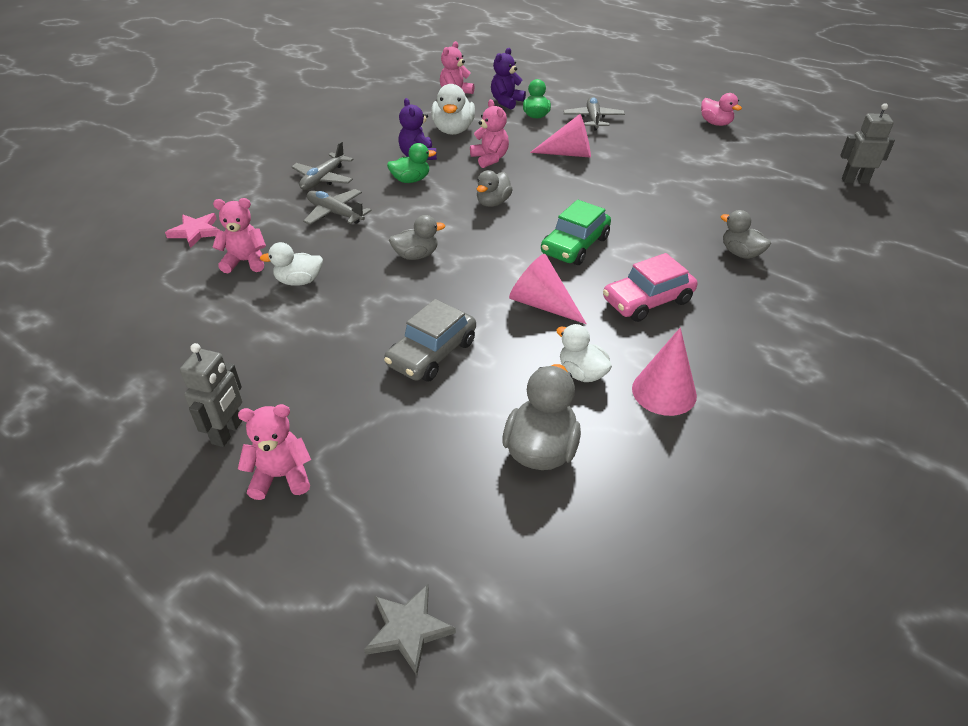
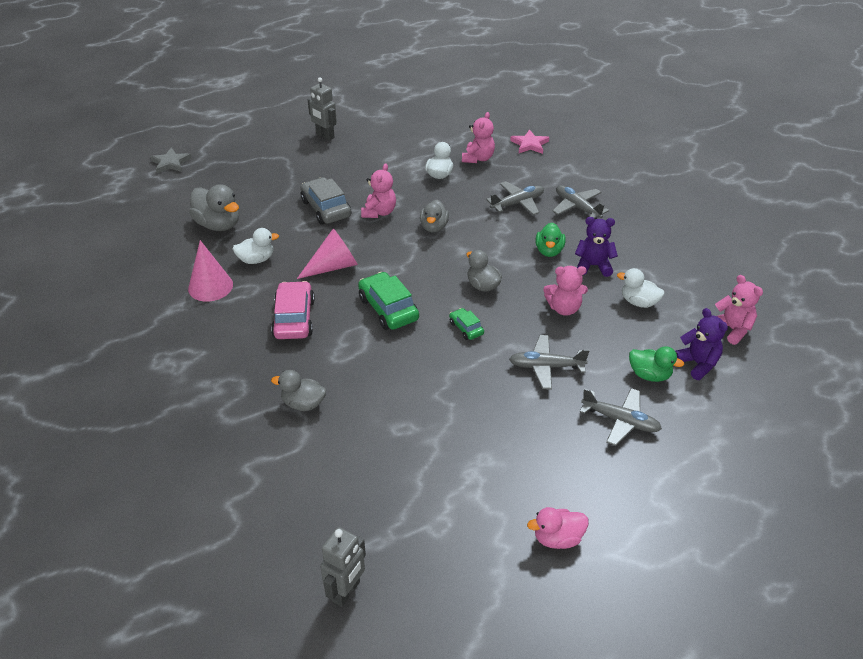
camera: 115 degrees right, 0 degrees up
(281, 476) = (281, 146): pink teddy bear -> pink teddy bear (379, 212)
(453, 130) = (638, 302): white duck -> white duck, size x0.66
(560, 197) = (466, 328): none -> green car
(569, 154) = (546, 366): pink cone -> grey plane
(740, 253) = (303, 404): grey duck -> grey duck turned 150 degrees counterclockwise

